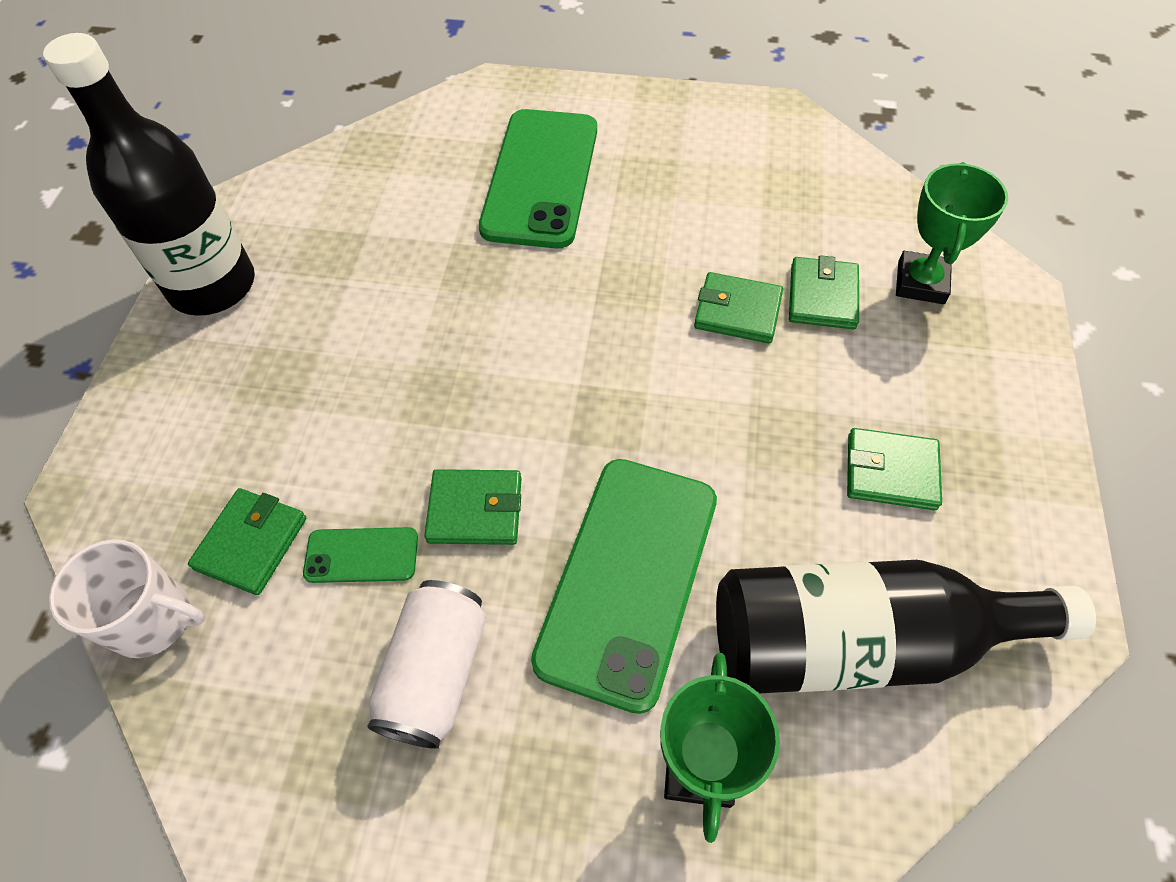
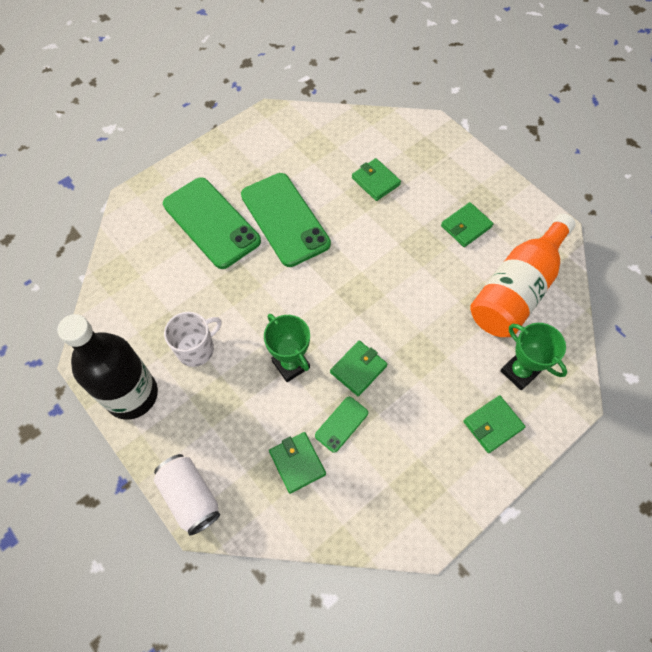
camera: 50 degrees left, 5 degrees up
(153, 619) = (300, 523): white mug -> white mug (196, 349)
(435, 673) = (415, 431): white can -> white can (190, 497)
(628, 578) = (433, 339): green phone -> green phone (285, 219)
(737, 311) = (354, 213): green wallet -> green wallet (493, 425)
(860, 642) = (517, 289): black bottle -> orange bottle
(921, 283) = (400, 147): green trophy -> green trophy (291, 364)

